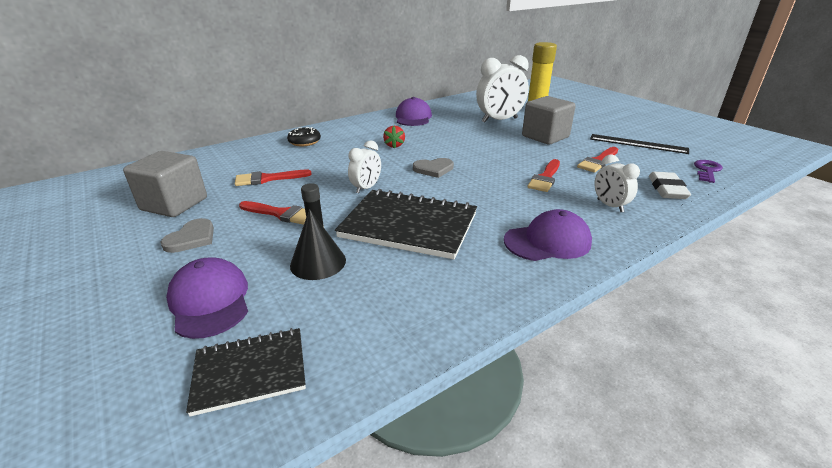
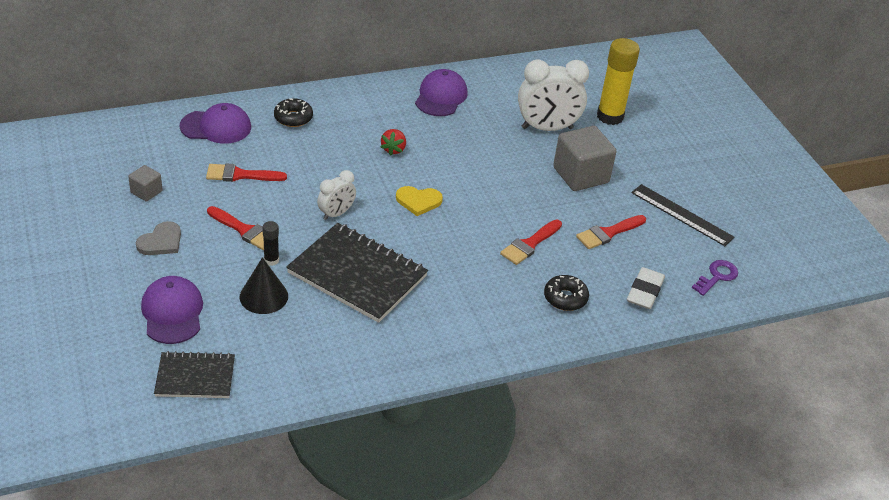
camera: 10 degrees right, 10 degrees up
(174, 204) = (146, 192): grey cube -> grey cube, size x0.50
(433, 169) = (418, 201): grey heart -> yellow heart
(547, 241) = (472, 324): purple cap -> purple cap (216, 127)
(609, 206) = (565, 298): white clock -> black donut

